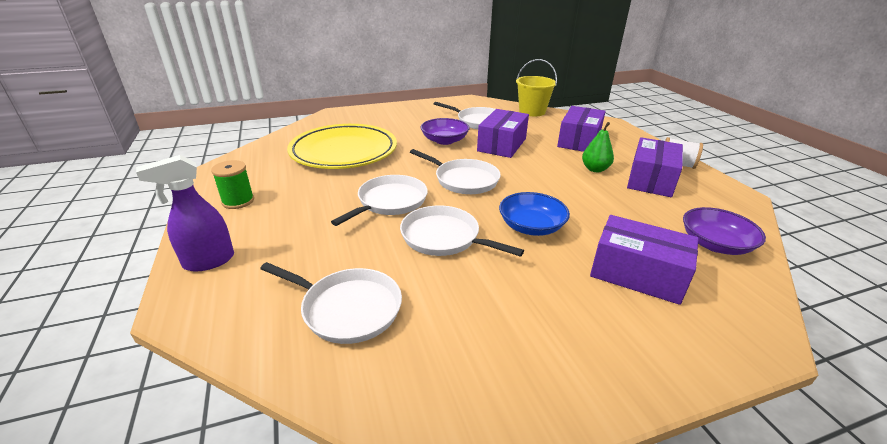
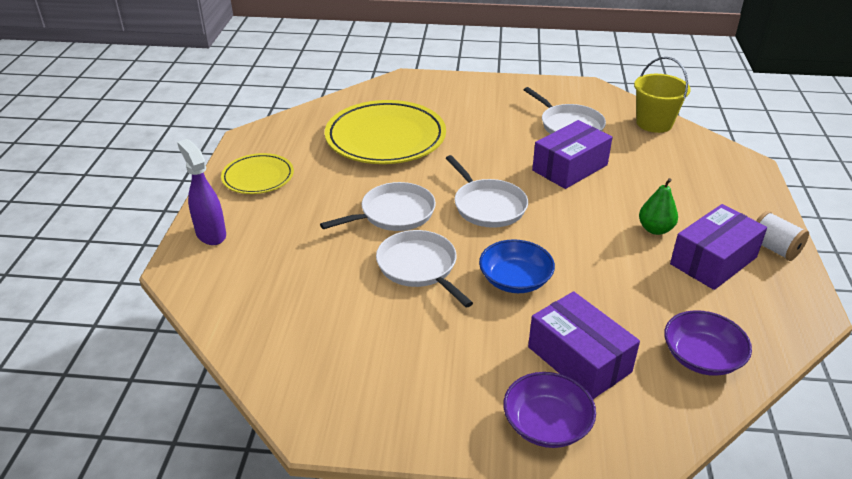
camera: 25 degrees right, 5 degrees up
(208, 261) = (210, 234): purple spray bottle -> purple spray bottle turned 60 degrees clockwise
(238, 201) = (258, 177): green spool -> yellow plate
(348, 308) = (296, 309): white pan -> none
(444, 140) = (505, 146): purple bowl -> purple bowl (546, 424)
(579, 140) = (675, 183): purple box -> none

